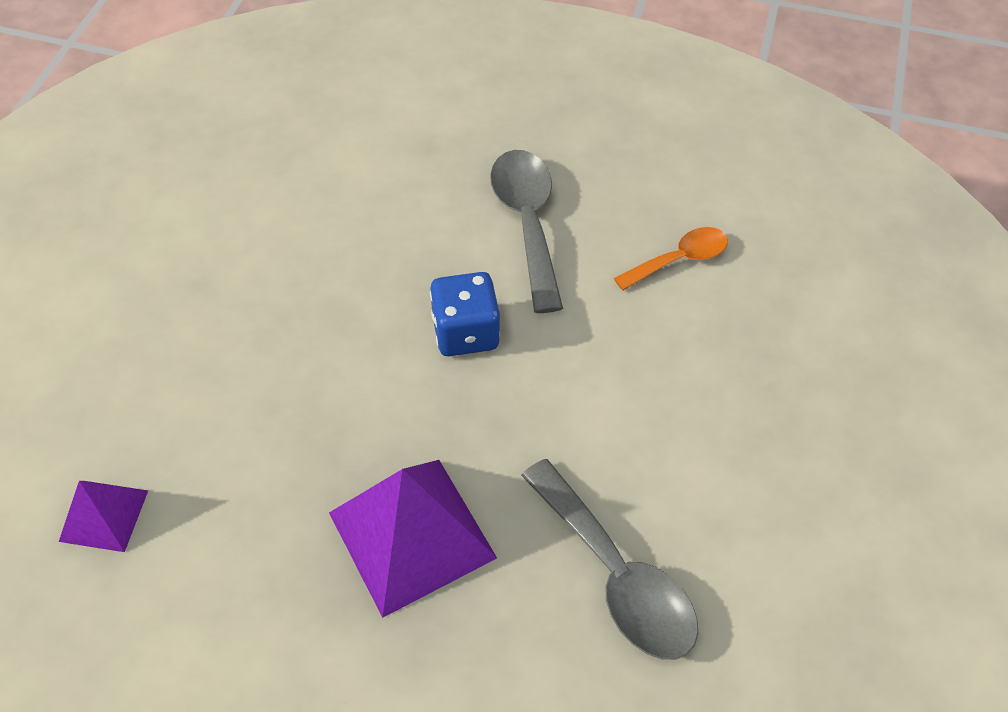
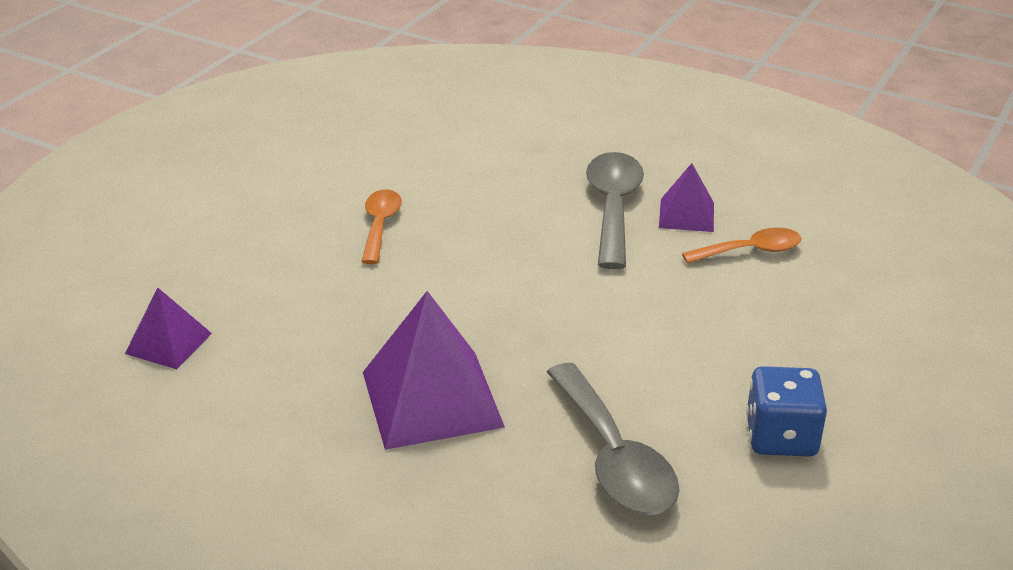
camera: 15 degrees right, 20 degrees down
(289, 293) = (380, 225): none -> orange spoon
(465, 332) = (529, 272): blue dice -> blue dice (781, 437)
(603, 220) = (686, 215): none -> purple pyramid

